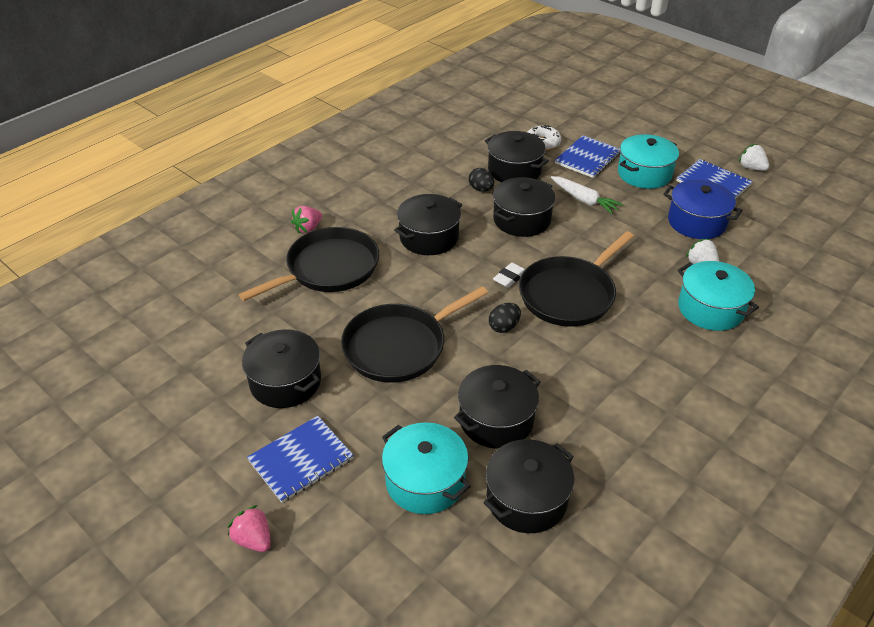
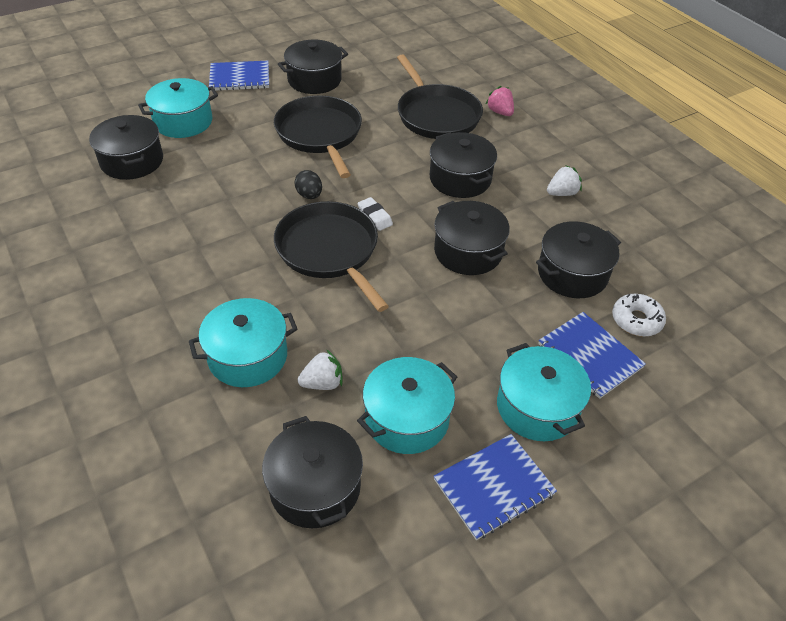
camera: 105 degrees right, 5 degrees up
(253, 539) = (194, 56): pink strawberry -> none
(301, 460) = (239, 78): blue notebook -> blue notebook turned 75 degrees counterclockwise
(481, 189) = (537, 235): black egg -> none
(496, 420) = (211, 165): black pot -> black pot (315, 487)
(584, 200) = (491, 318): white carrot -> none
(696, 222) = (407, 418): blue pot -> turquoise pot
(751, 168) = (525, 571): white strawberry -> white strawberry (562, 193)

